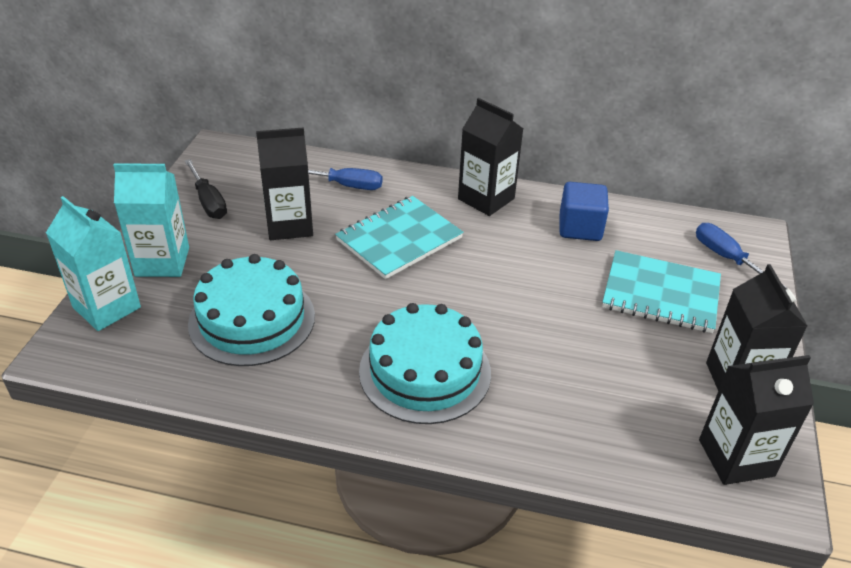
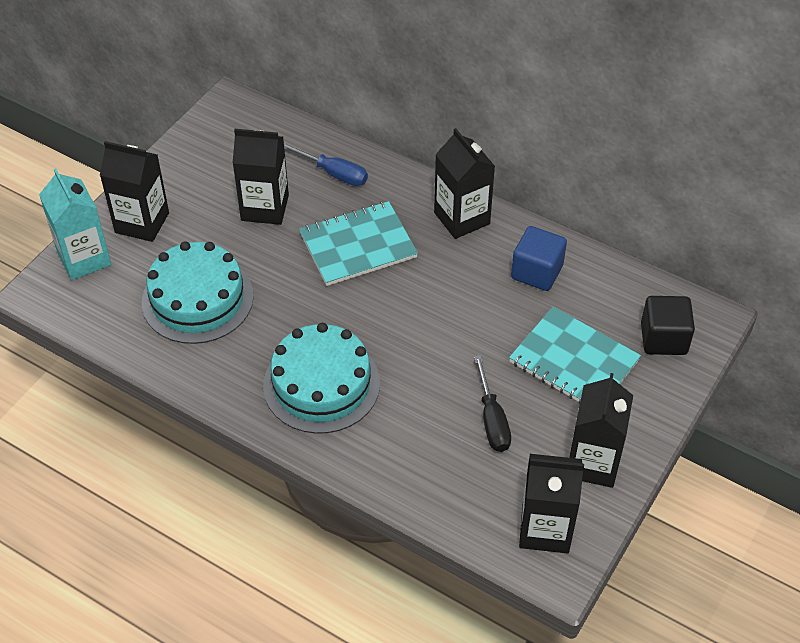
camera: 20 degrees right, 10 degrees up
(162, 262) = (142, 223): turquoise carton -> black carton
(208, 202) = (202, 165): black screwdriver -> black screwdriver (492, 419)
(726, 258) = (663, 339): blue screwdriver -> black cube

